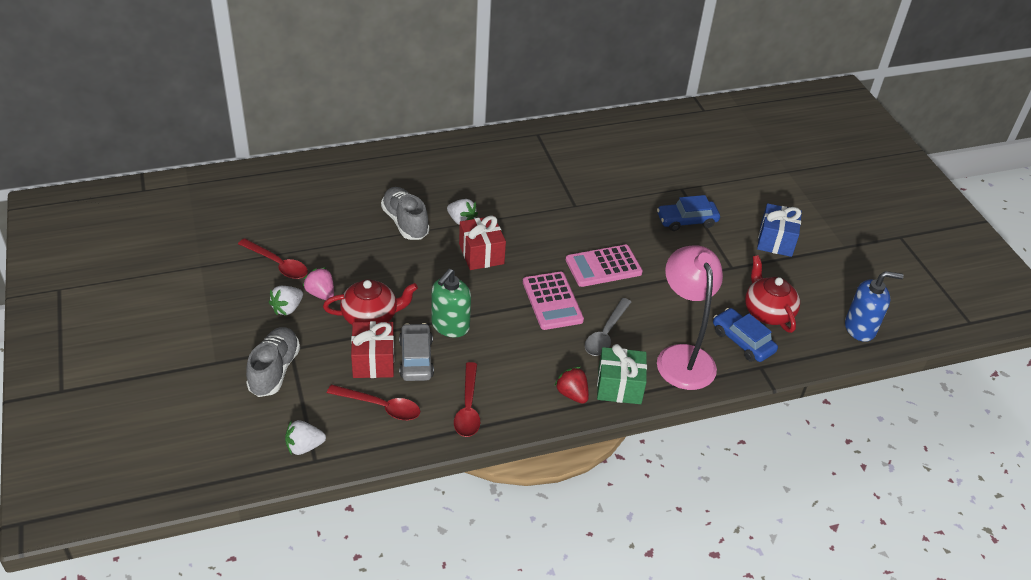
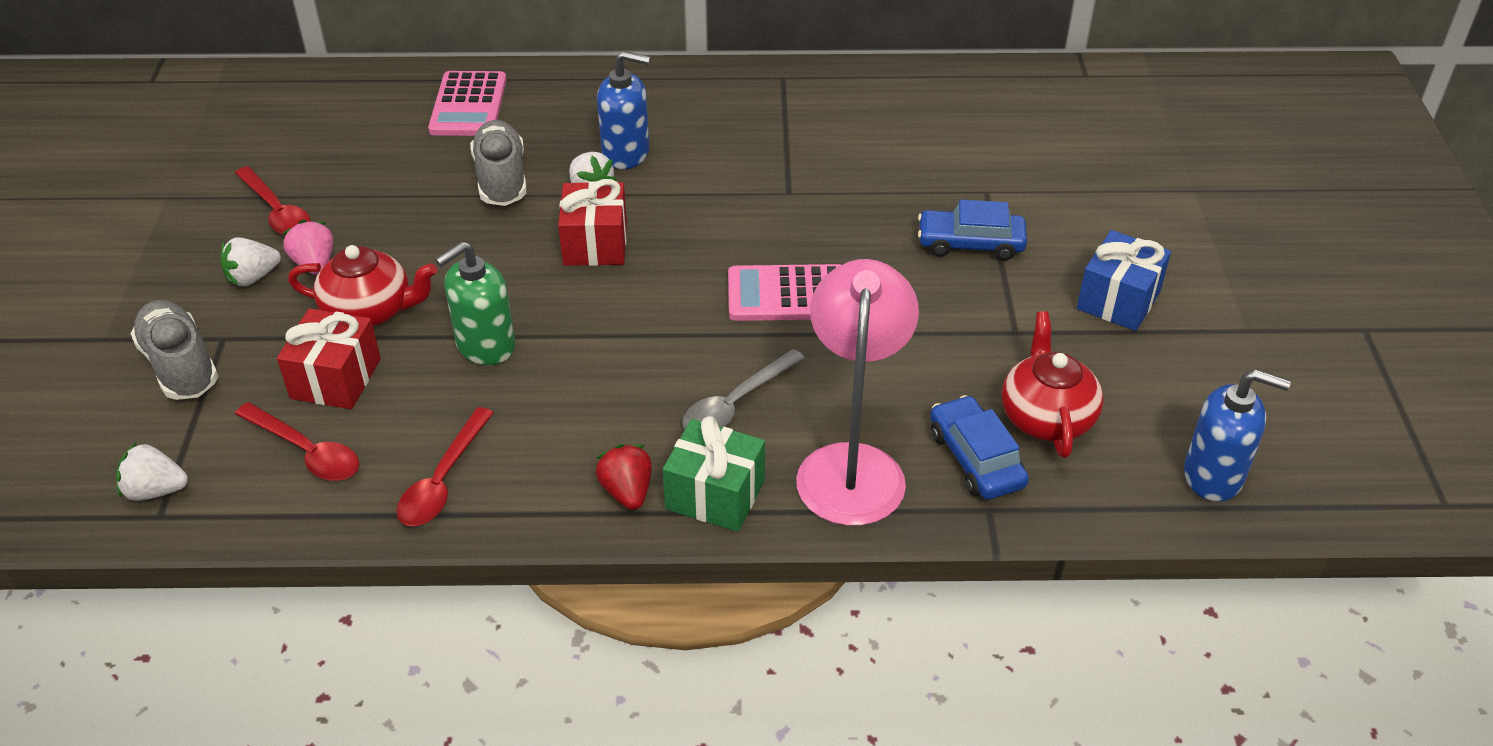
camera: 20 degrees right, 0 degrees up
(274, 370) = (180, 366): grey shoe -> grey shoe turned 60 degrees counterclockwise
(416, 359) = (403, 387): grey car -> none
(471, 195) = (626, 153): none -> blue soap dispenser
(552, 301) = (672, 335): pink calculator -> pink calculator (468, 105)

